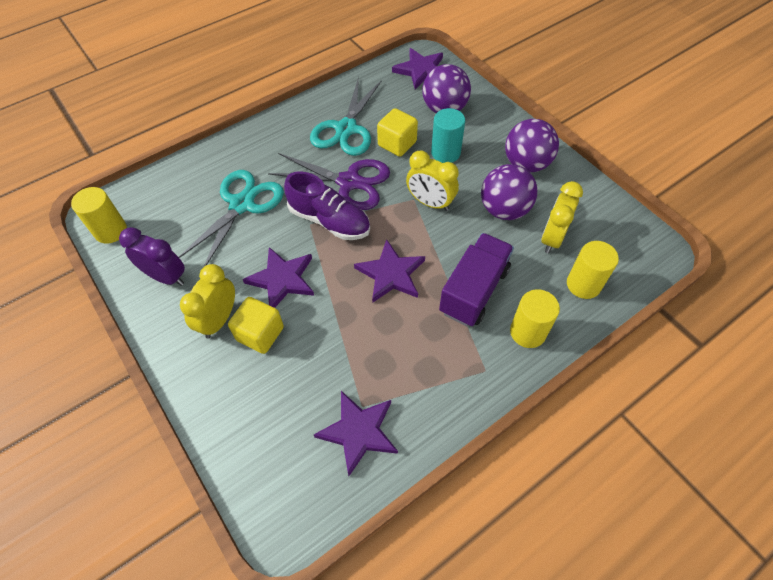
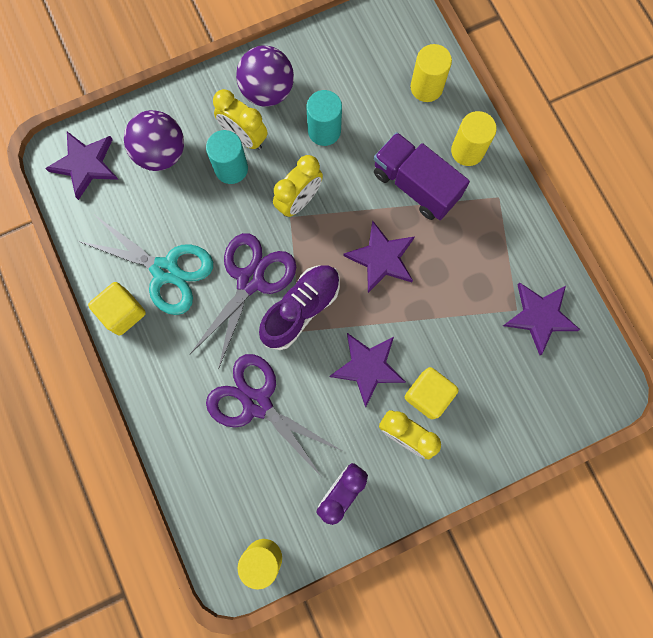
camera: 80 degrees left, 20 degrees up
(241, 205) = (257, 403): turquoise scissors -> purple scissors
(397, 144) = (204, 217): yellow cube -> yellow cube (123, 312)
(504, 210) = (324, 131): purple ball -> turquoise cylinder
(552, 238) = (369, 97): yellow clock -> yellow clock (244, 137)

